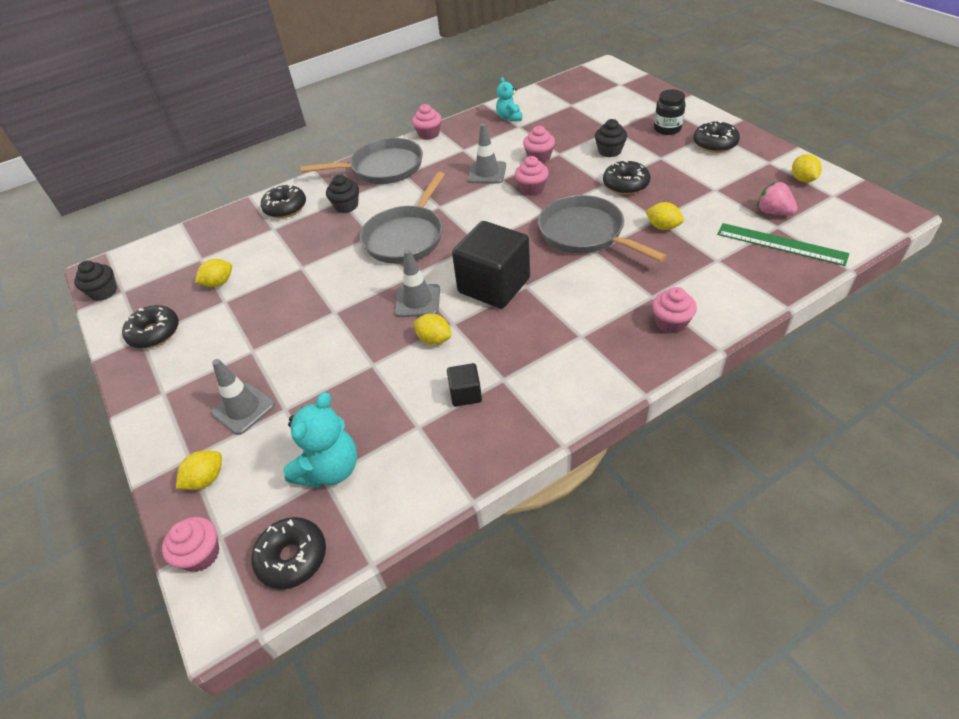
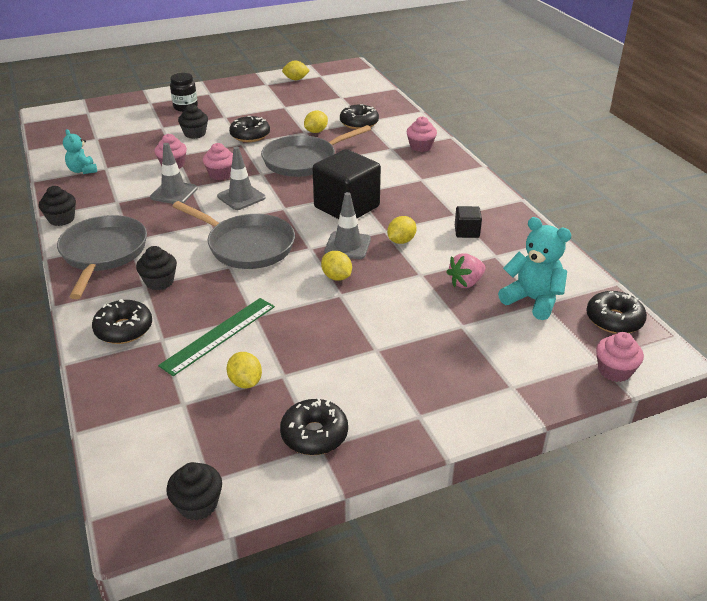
camera: 85 degrees left, 10 degrees down
(206, 479) = (537, 373): yellow lemon -> yellow lemon (336, 277)
(243, 408) = (456, 352): grey traffic cone -> grey traffic cone (241, 197)
(429, 134) = (61, 219): pink cupcake -> black cupcake
(509, 117) = (82, 170): turquoise teddy bear -> turquoise teddy bear turned 60 degrees clockwise
(715, 144) = (225, 95): black donut -> black donut (359, 123)
(773, 212) = (325, 95): pink strawberry -> pink strawberry (465, 283)
(781, 244) = (360, 100): green ruler -> green ruler (219, 335)

